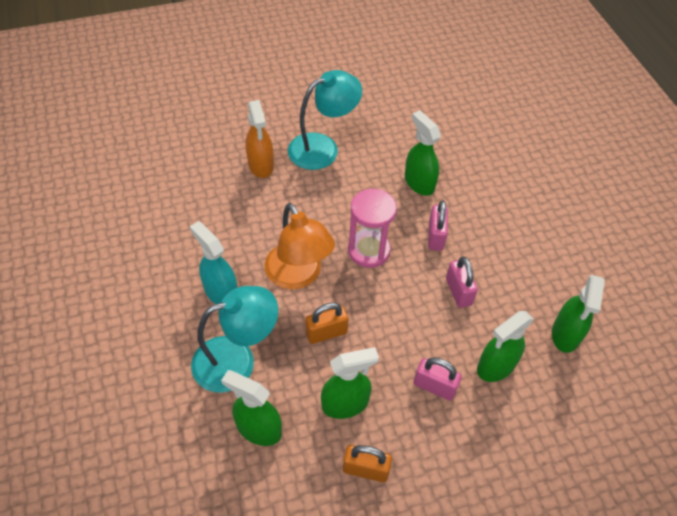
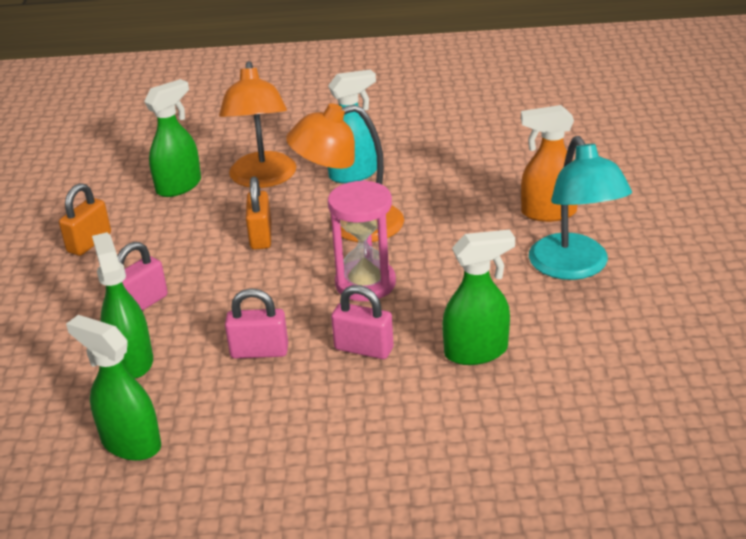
camera: 110 degrees right, 20 degrees down
(236, 360) = (263, 179): turquoise lamp -> orange lamp
(345, 404) = (167, 239): green spray bottle -> none

